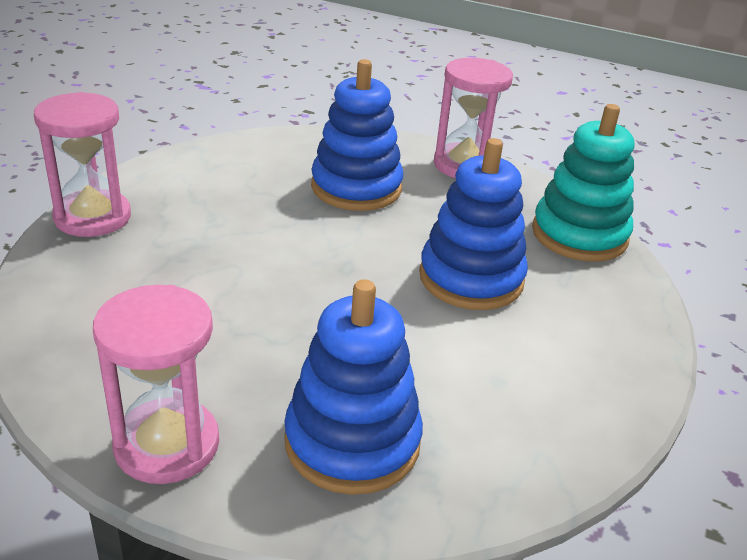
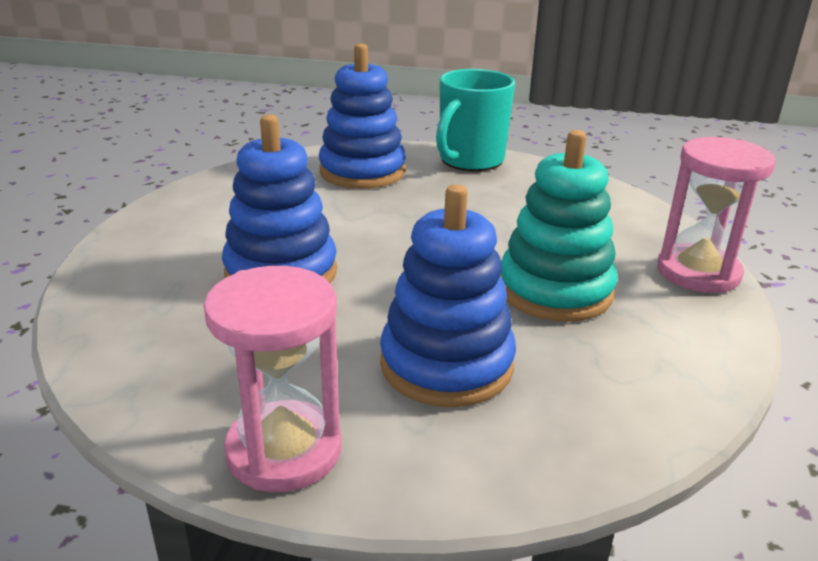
camera: 170 degrees right, 5 degrees down
(167, 445) = (470, 160): pink hourglass -> turquoise mug
(579, 235) = (129, 345): turquoise stacking toy -> turquoise stacking toy (555, 290)

